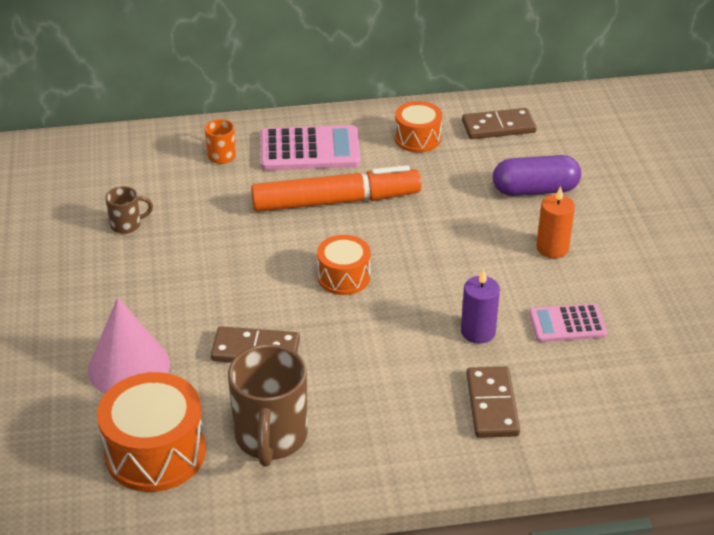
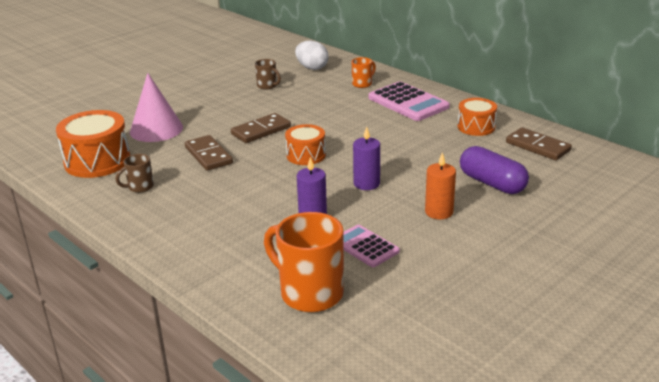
camera: 55 degrees right, 10 degrees down
(124, 169) = (312, 68): none -> white egg
(271, 438) = (139, 187): brown mug -> brown mug, size x0.49
(335, 201) = (372, 127): orange marker -> none
(452, 265) = (366, 184): none -> purple candle
(492, 405) = (246, 247): brown domino -> brown domino (261, 130)
(612, 397) = (309, 293): none -> orange mug

